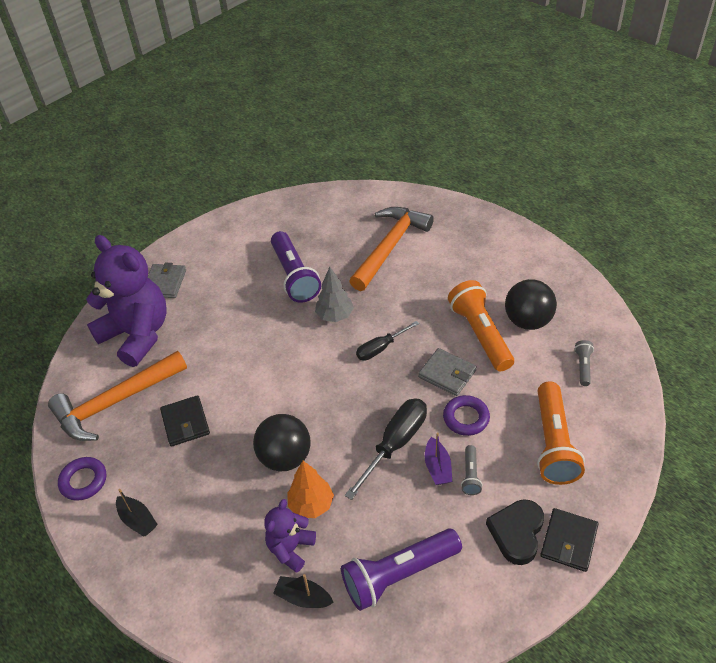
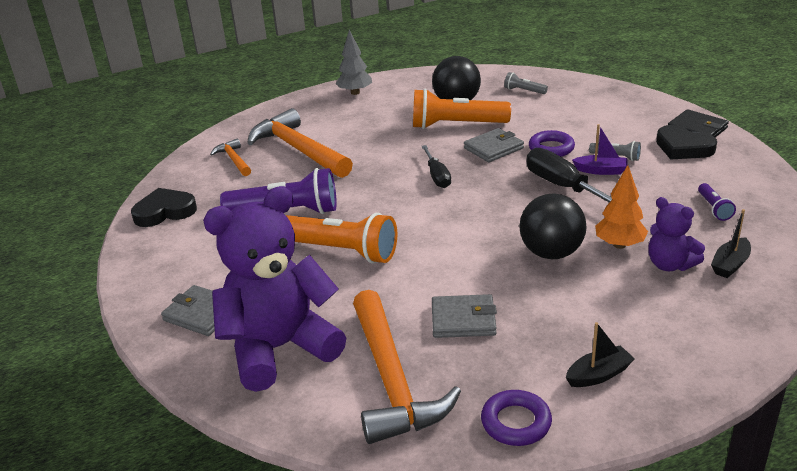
camera: 70 degrees left, 15 degrees down
(185, 423) = (463, 320): black wallet -> grey wallet
(274, 213) = (164, 212): none -> black heart
(335, 316) = (370, 195): grey tree -> grey tree (355, 92)
(359, 217) = (234, 160): none -> orange hammer
(399, 574) = (714, 208): purple flashlight -> purple flashlight, size x0.46
(553, 443) = (597, 117): orange flashlight -> orange flashlight (341, 251)

